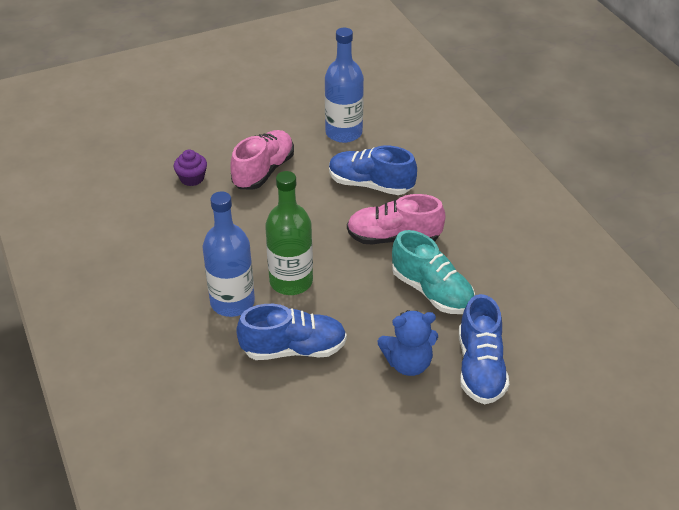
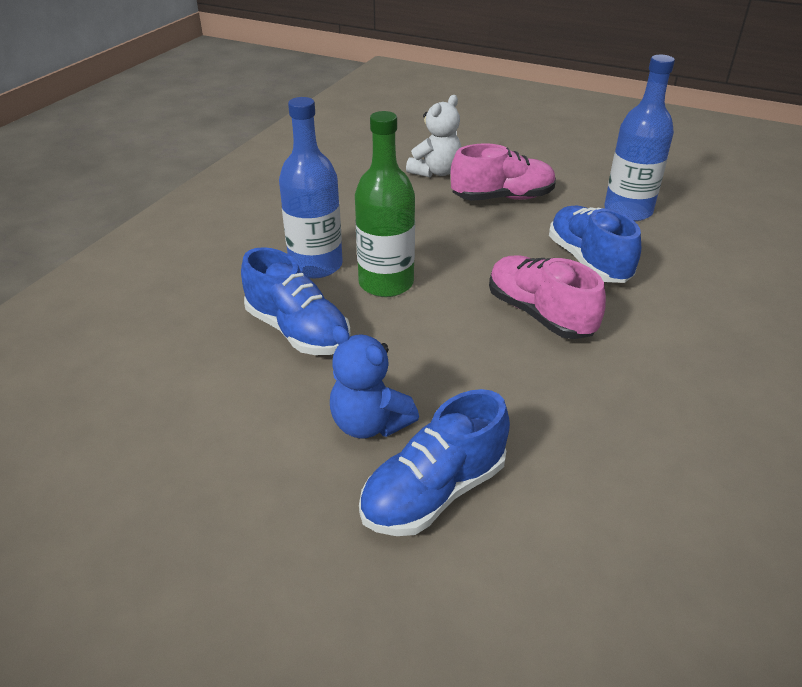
camera: 50 degrees right, 5 degrees down
(192, 178) = (436, 172): purple cupcake -> white teddy bear
(432, 291) = (502, 384): turquoise shoe -> none

